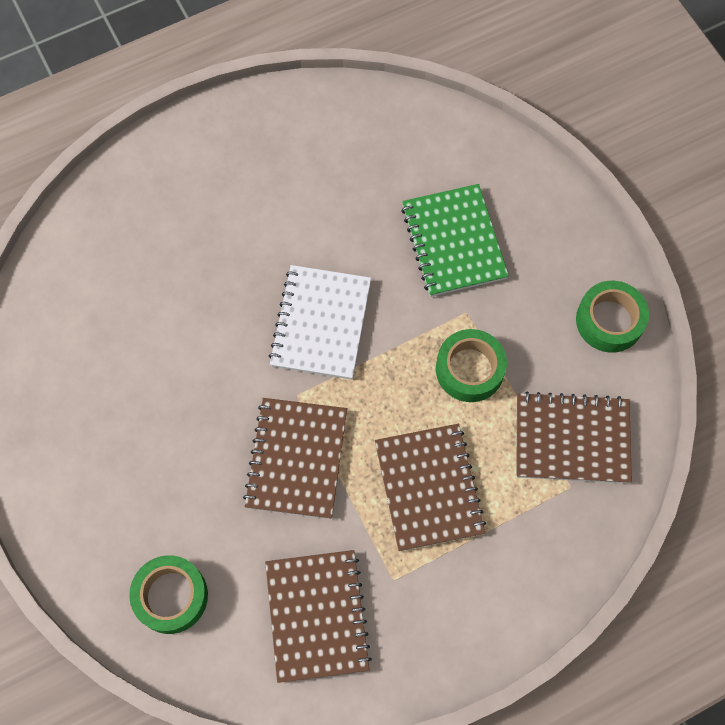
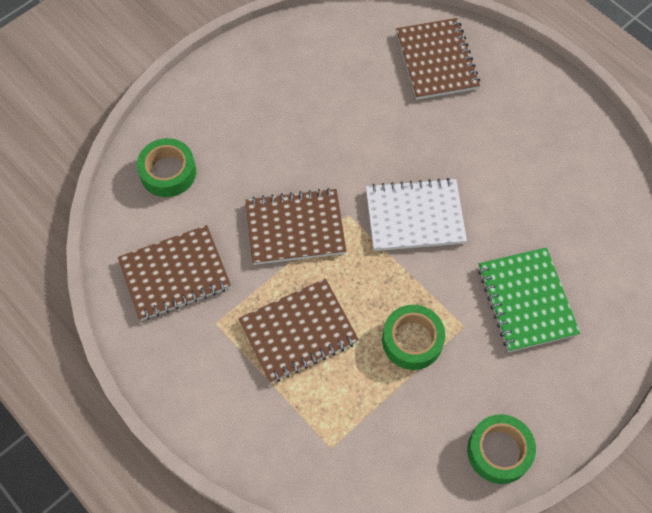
camera: 75 degrees right, 5 degrees down
(453, 242) = (526, 301): green notebook -> green notebook turned 75 degrees counterclockwise
(571, 439) = (375, 440): brown notebook -> brown notebook (436, 61)

